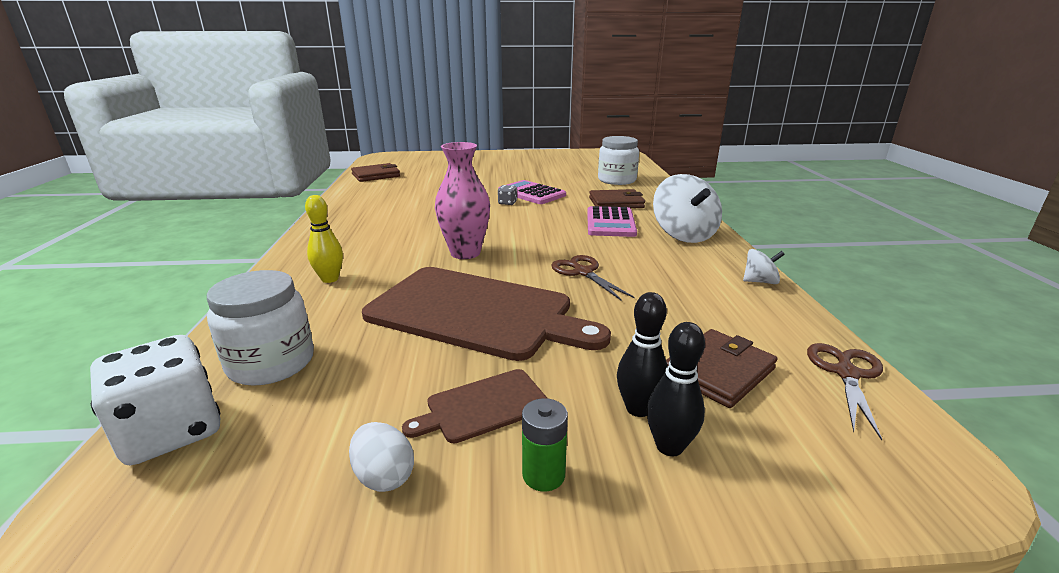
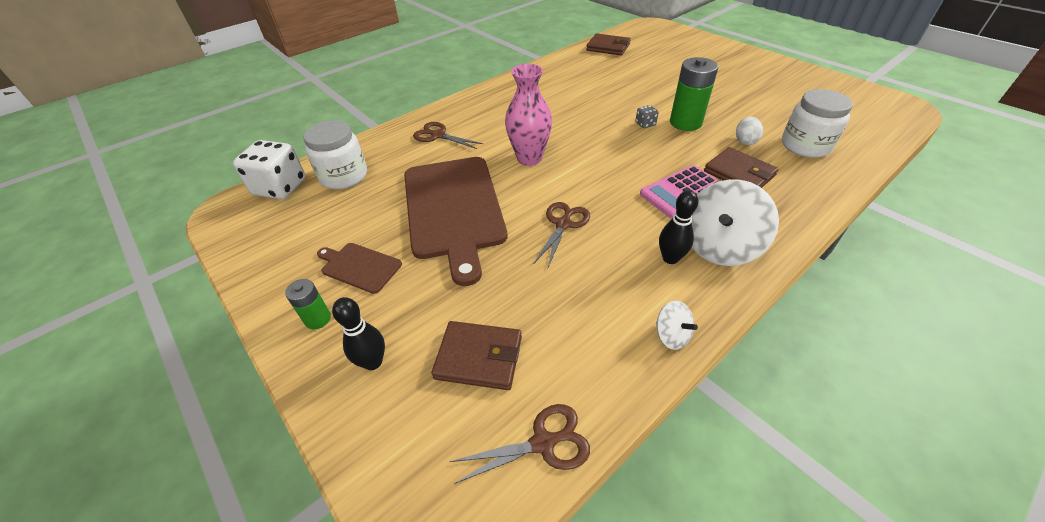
camera: 55 degrees right, 20 degrees up
(330, 279) = (438, 135): yellow bowling pin -> brown scissors
(384, 476) = (287, 265): white egg -> white egg (745, 141)
(531, 193) = (685, 123): pink calculator -> green battery
(638, 409) = (402, 332): black bowling pin -> black bowling pin (670, 258)

